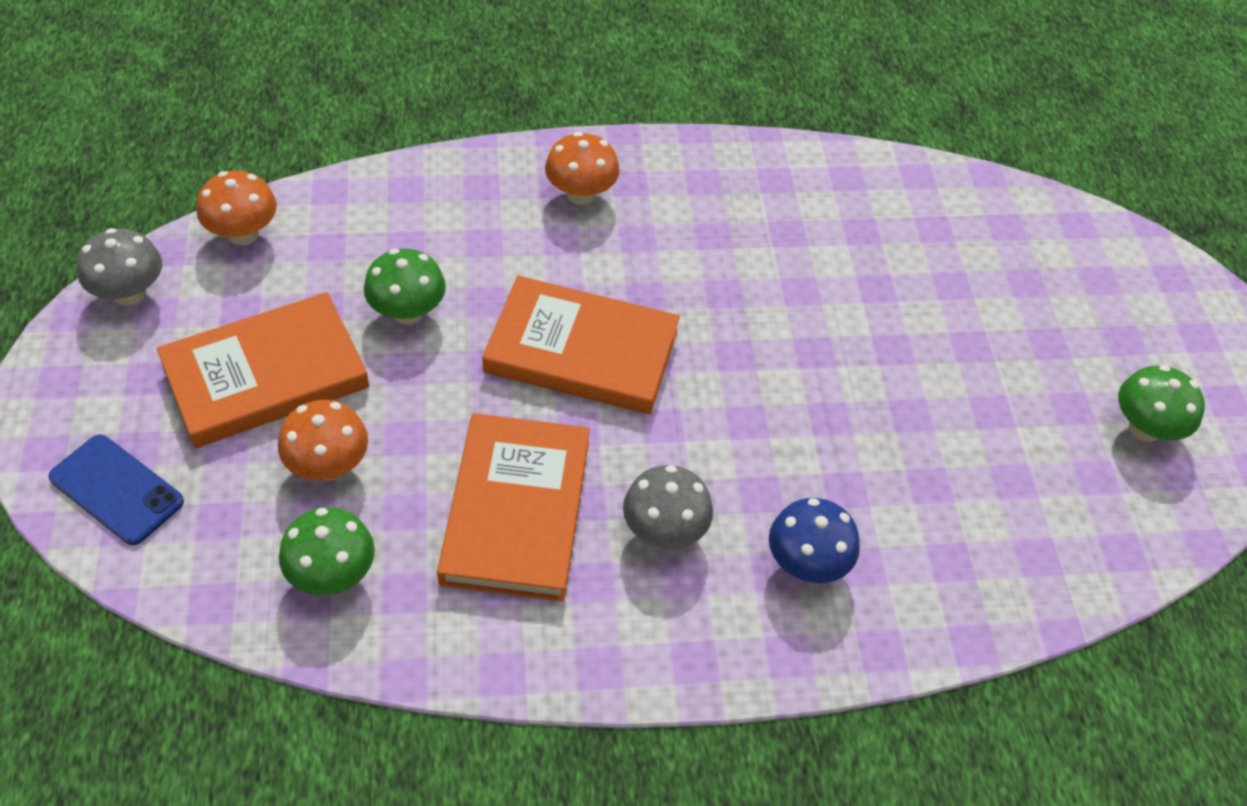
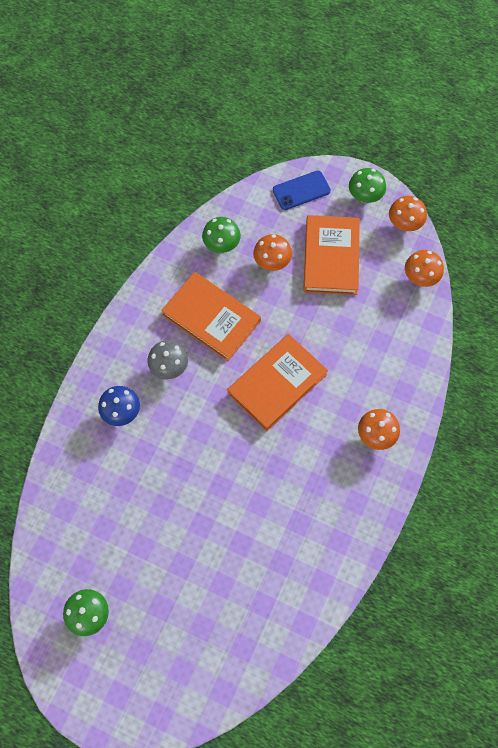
camera: 125 degrees right, 15 degrees up
(129, 293) = (404, 224): grey mushroom -> orange mushroom
(407, 312) = (338, 324): green mushroom -> green mushroom (365, 196)

